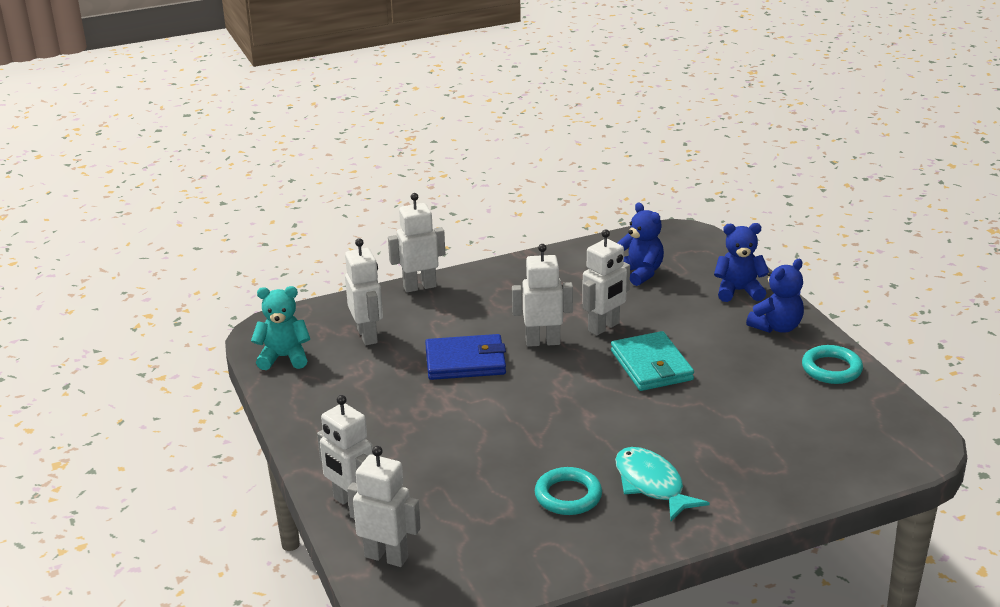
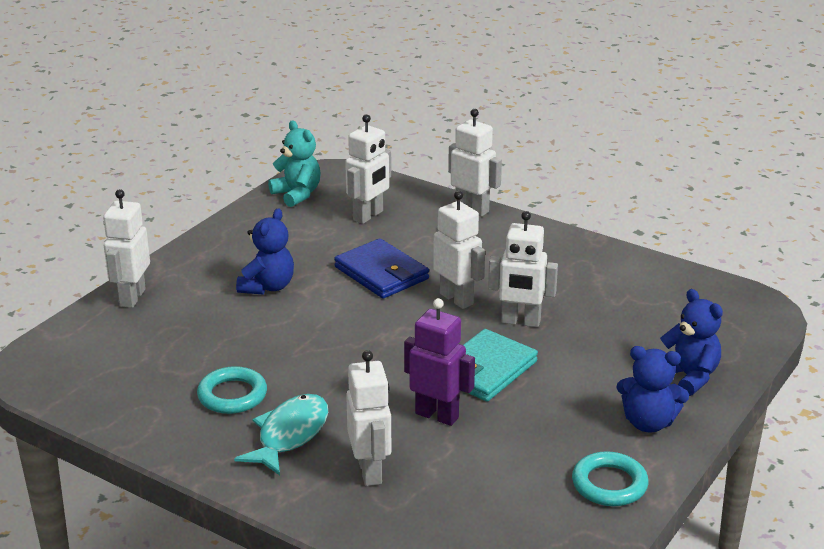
camera: 55 degrees right, 0 degrees up
(386, 557) = (78, 338): white robot -> white robot (370, 471)
(640, 273) = (644, 308): blue teddy bear -> blue teddy bear (267, 287)
(689, 407) = (437, 415): none -> purple robot

